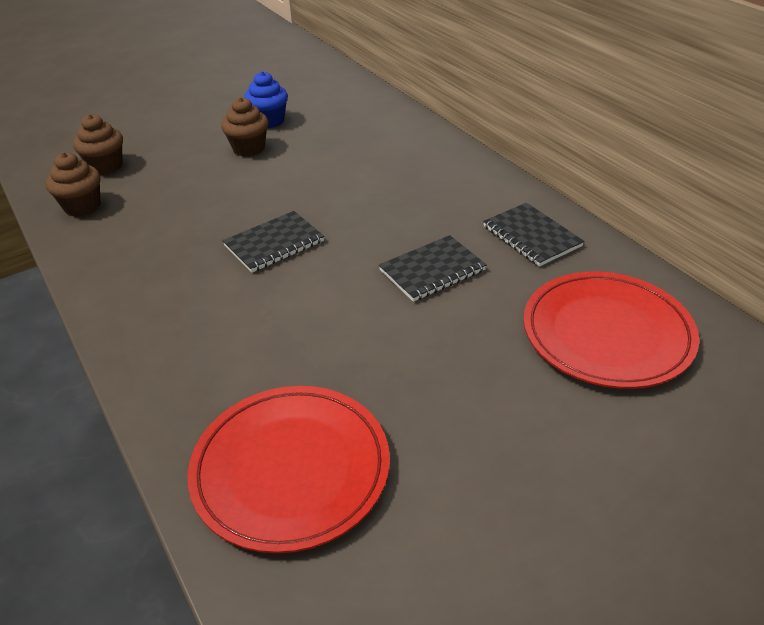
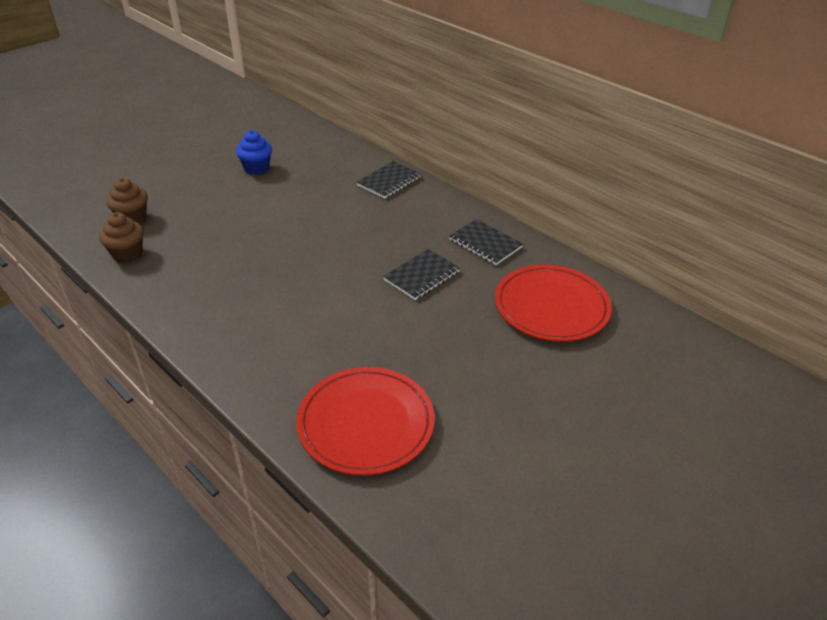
camera: 15 degrees left, 0 degrees up
(249, 149) = (248, 193): brown cupcake -> none
(274, 244) = (297, 268): black notebook -> black notebook (389, 181)

